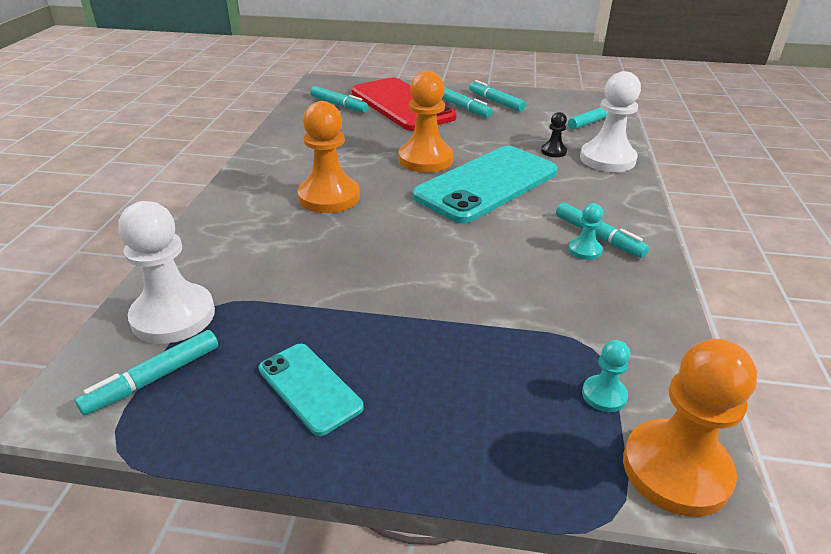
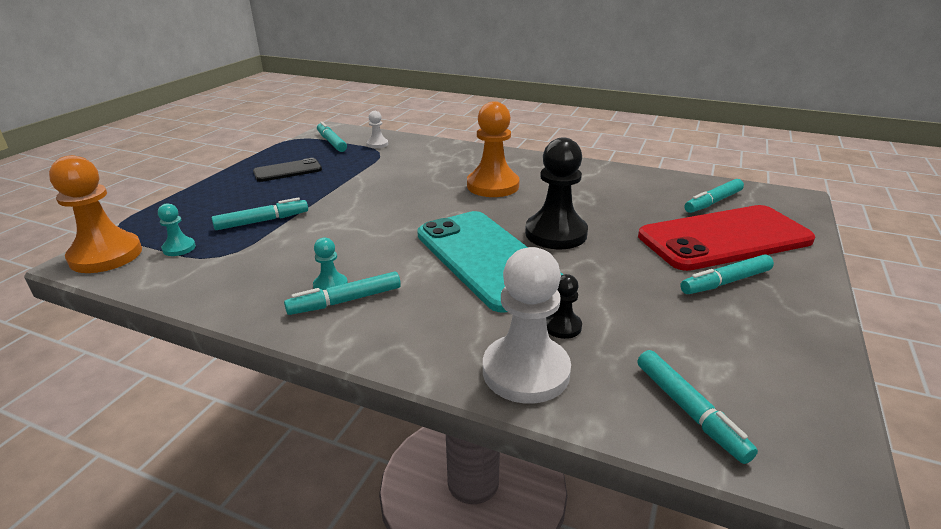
camera: 105 degrees right, 5 degrees down
(173, 316) = (377, 144): white pawn -> white pawn, size x0.48
(309, 388) = (288, 171): turquoise phone -> black phone
(425, 159) = (556, 233): orange pawn -> black pawn
(495, 102) = (761, 316): turquoise marker -> turquoise marker (262, 221)

